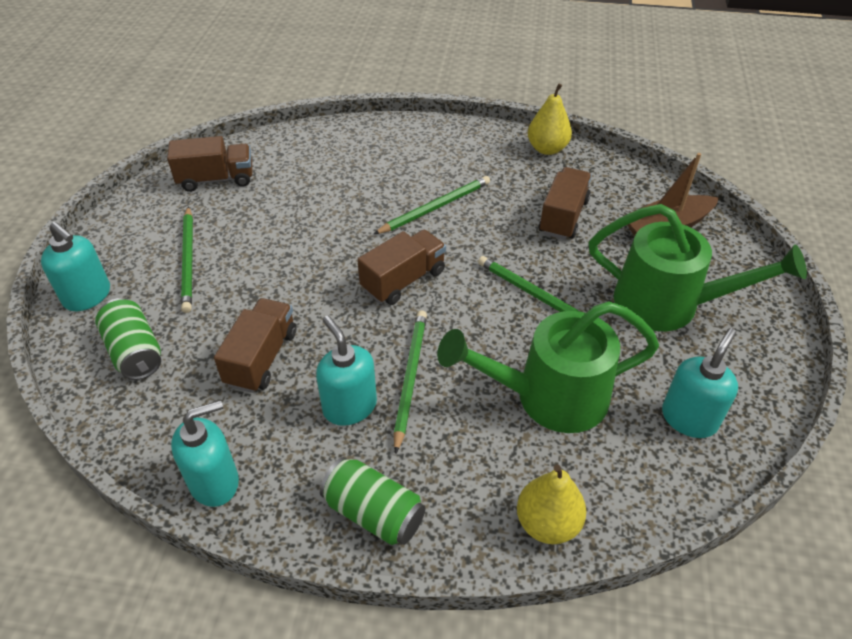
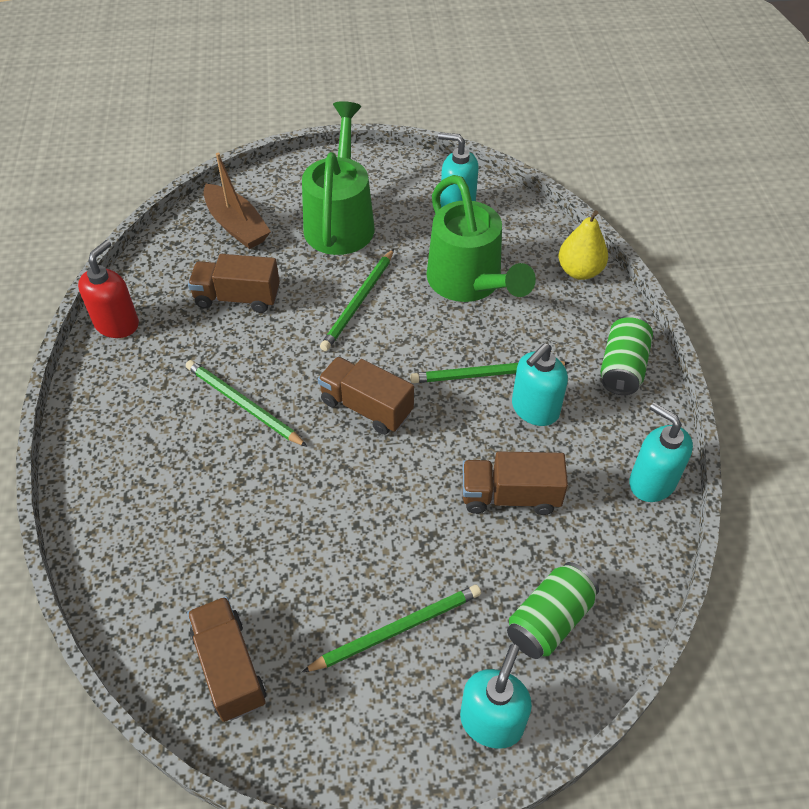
camera: 105 degrees left, 5 degrees up
(547, 149) = (117, 324): yellow pear -> red soap dispenser

